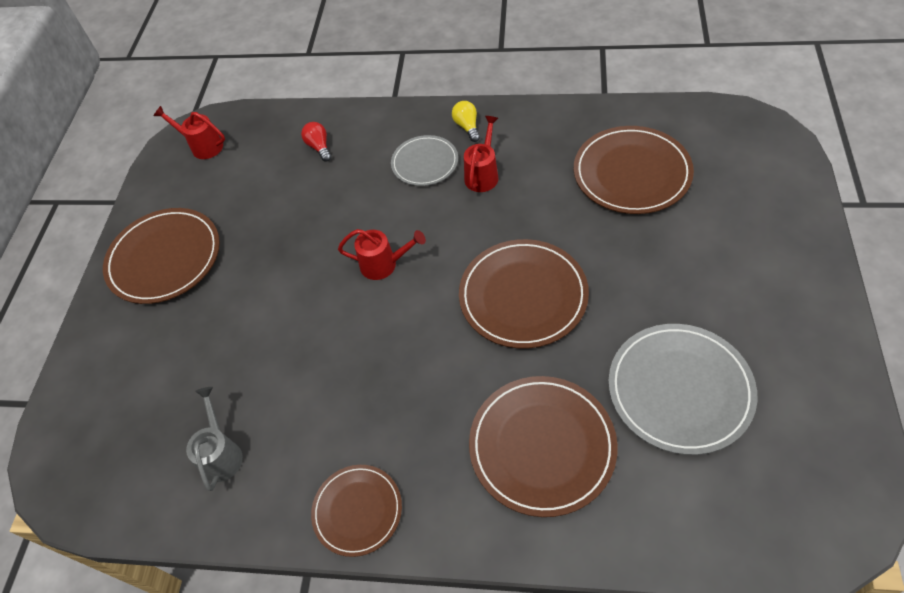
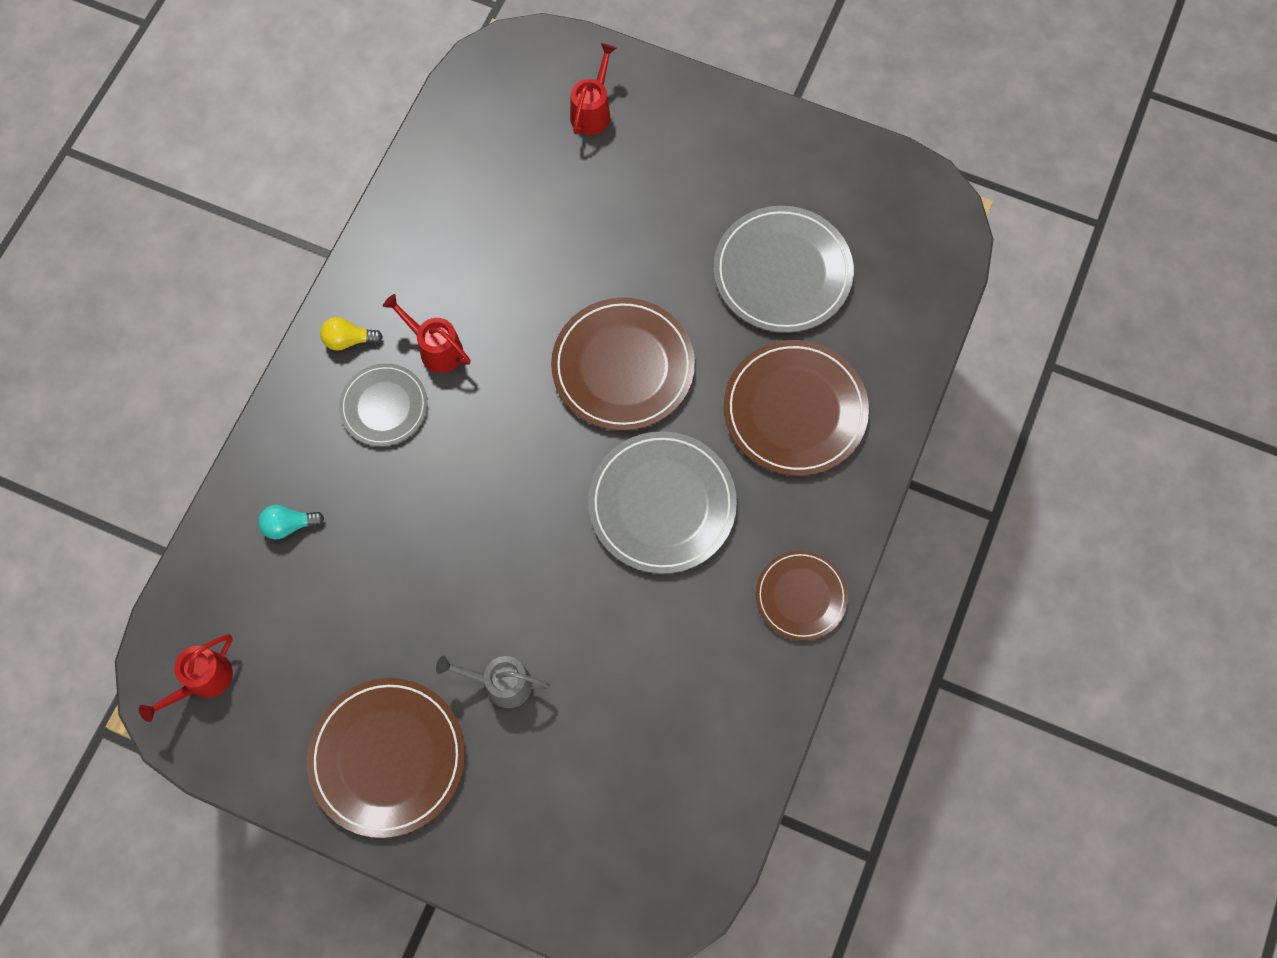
camera: 80 degrees left, 15 degrees up
(222, 453) = (692, 721): grey watering can -> grey watering can (500, 683)
(319, 147) = (289, 525): red light bulb -> turquoise light bulb
(384, 264) = (518, 495): red watering can -> red watering can (593, 111)
(410, 366) = (662, 504): none -> grey plate
(631, 173) = (511, 199): brown plate -> none

